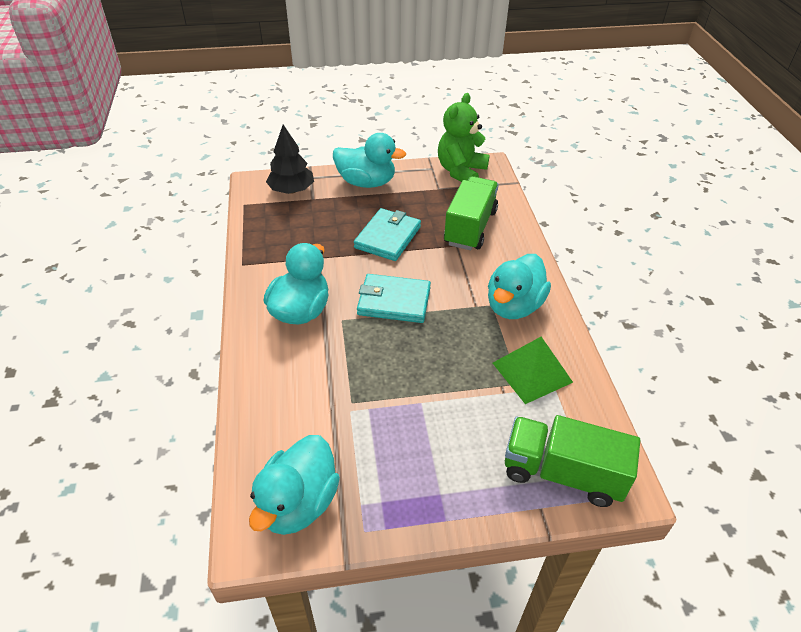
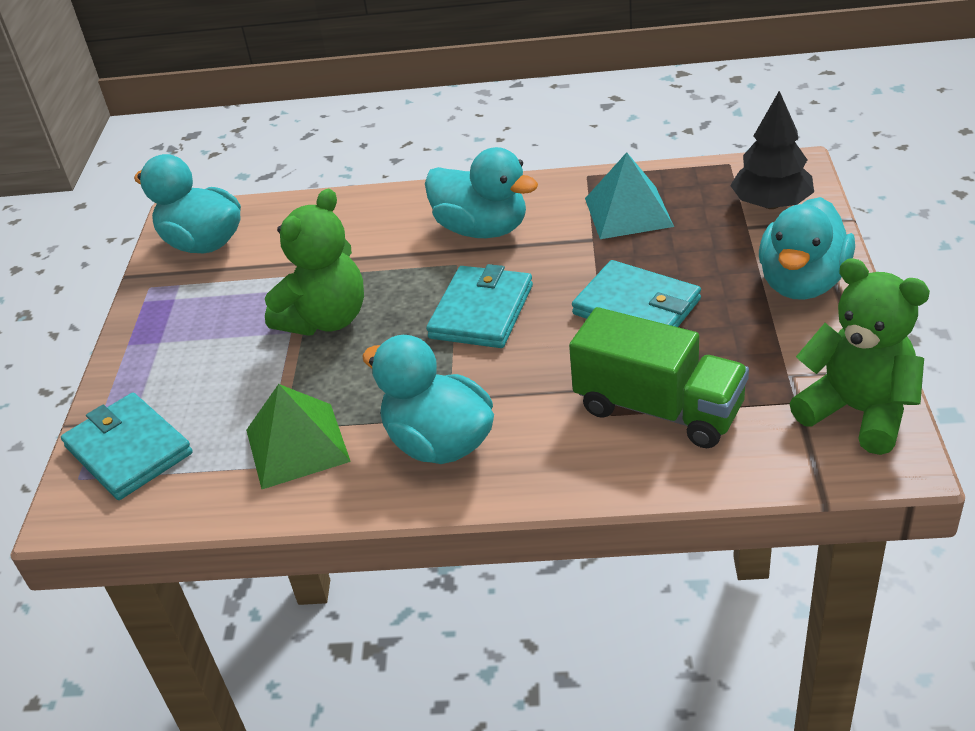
camera: 105 degrees right, 5 degrees down
(290, 244) = (628, 212): none -> turquoise pyramid
(406, 383) = (326, 319): none -> green teddy bear
(562, 473) = (128, 450): green truck -> turquoise wallet

